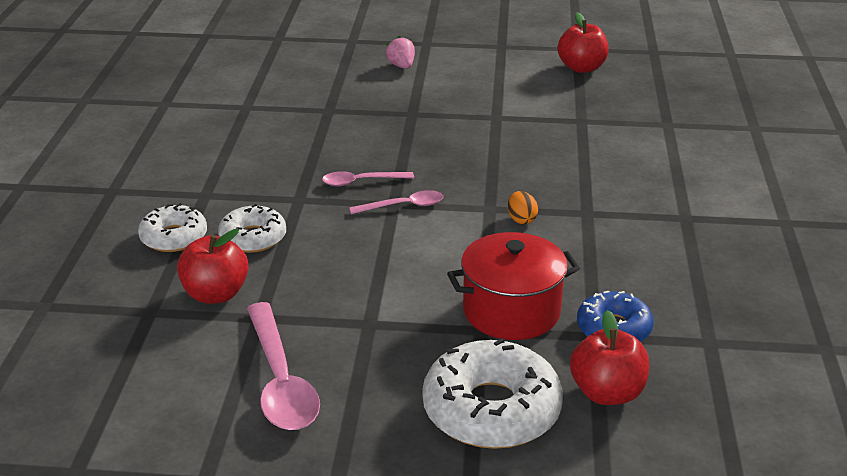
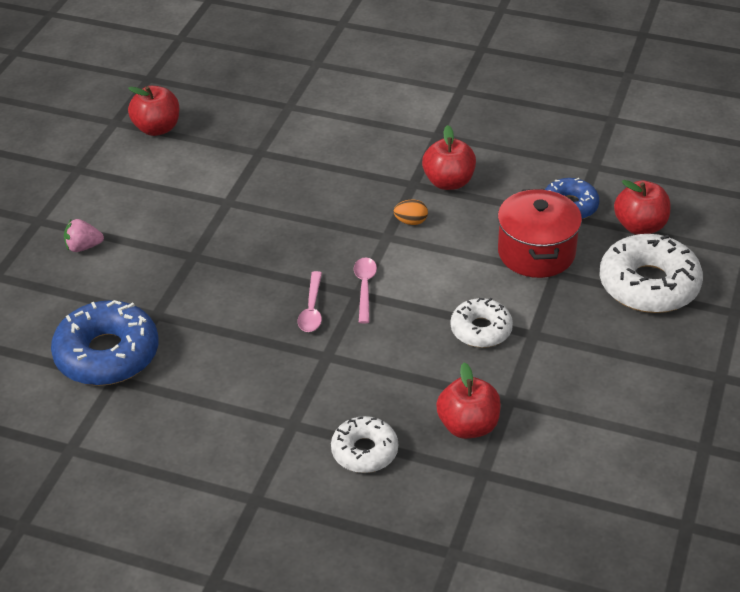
camera: 75 degrees left, 10 degrees up
(253, 238) = (384, 394): white donut -> white donut (481, 330)
(273, 98) = (107, 354): none -> blue donut
(280, 380) = (596, 394): pink spoon -> none
(604, 235) = (448, 182): none -> red apple

